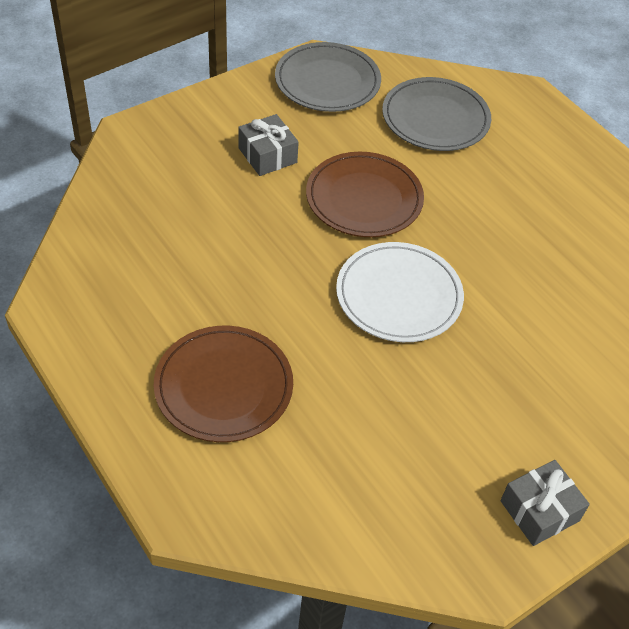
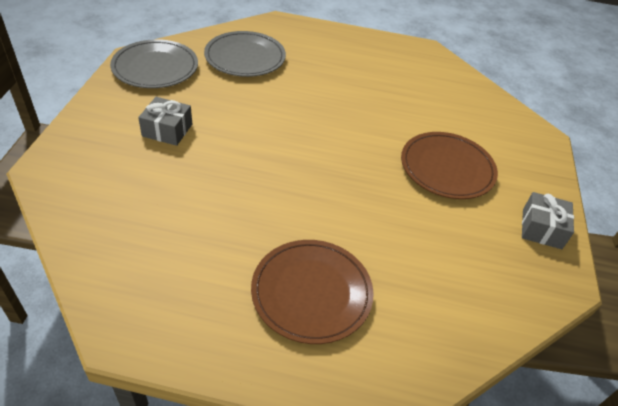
camera: 45 degrees left, 5 degrees down
(364, 198) = (258, 122): brown plate -> brown plate (447, 168)
(399, 295) = (342, 164): white plate -> none

